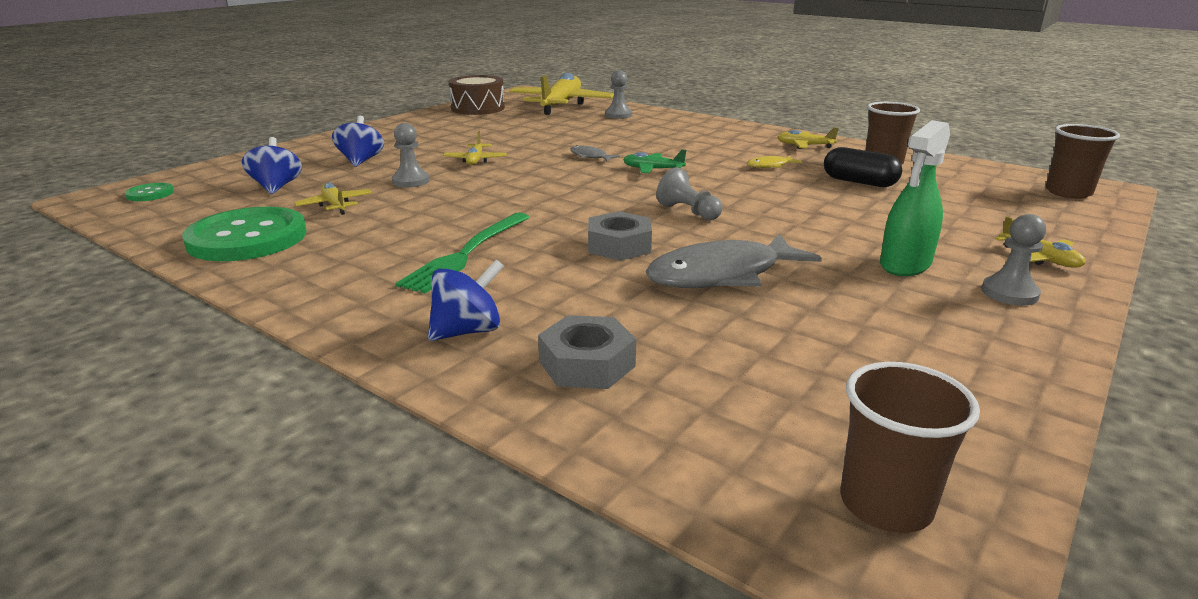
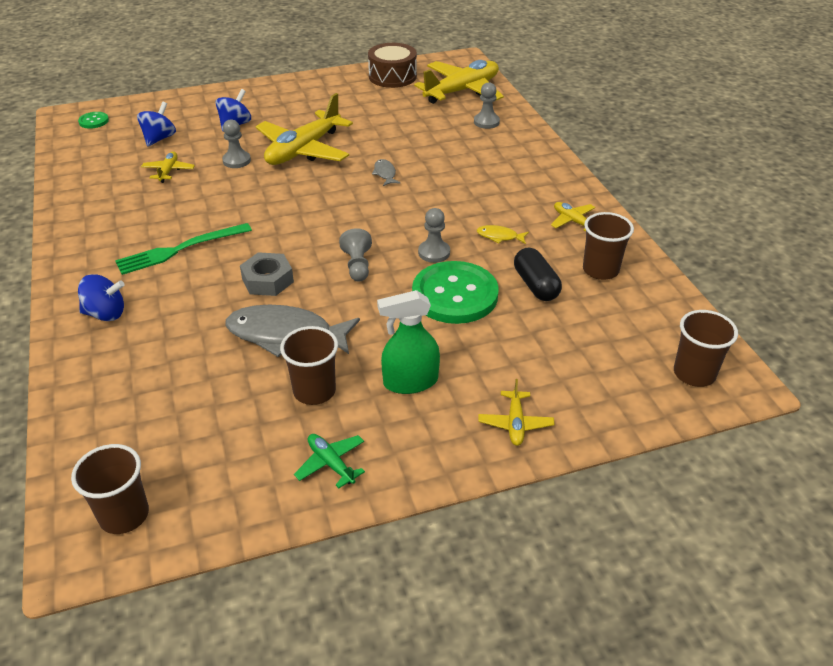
camera: 35 degrees right, 15 degrees up
(247, 238) = (96, 186): green button -> green button (455, 295)
(475, 160) = (304, 150): yellow plane -> yellow plane, size x2.19
(587, 364) = (126, 365): grey nut -> none
(653, 169) = (405, 207): green plane -> green plane (331, 463)
(840, 302) = (314, 391): none -> brown cup
(1009, 293) = (430, 439): grey pawn -> grey pawn (434, 252)

